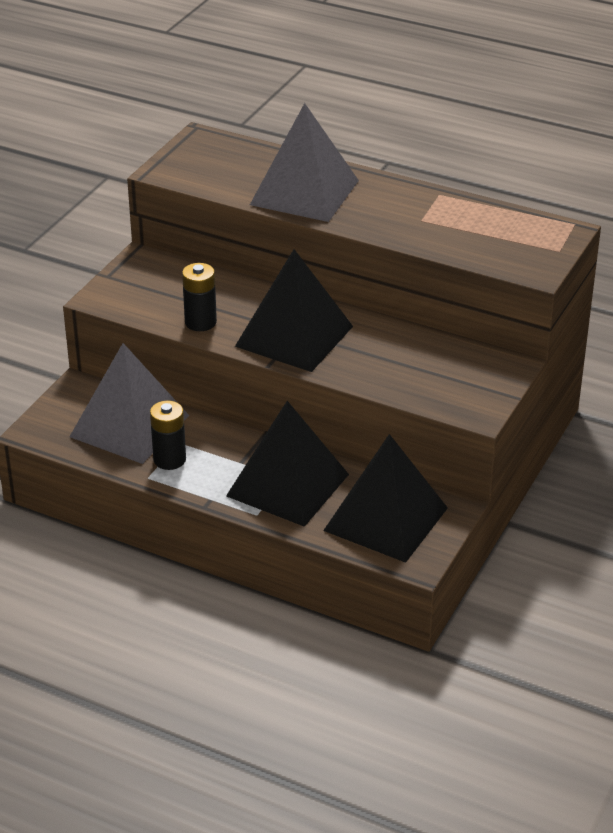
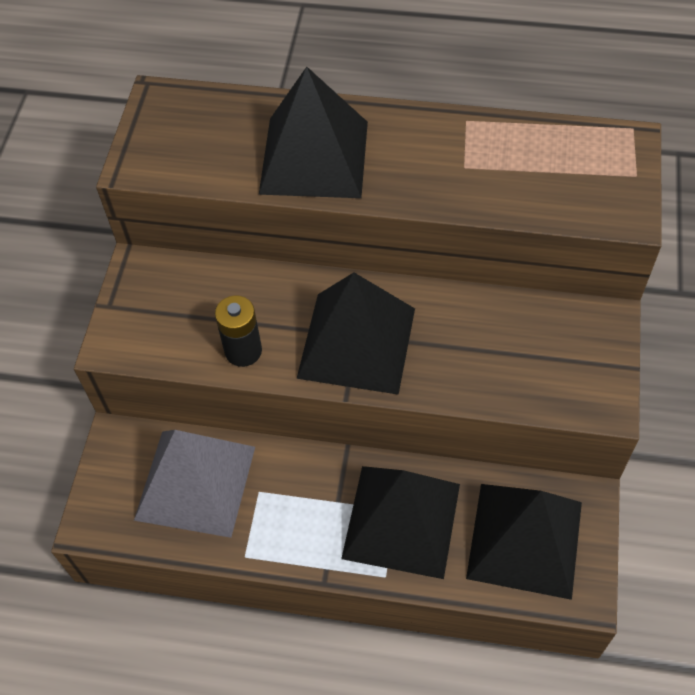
camera: 15 degrees left, 20 degrees up
(169, 459) = (259, 521): black battery -> none
(304, 192) = (314, 157): grey pyramid -> black pyramid

